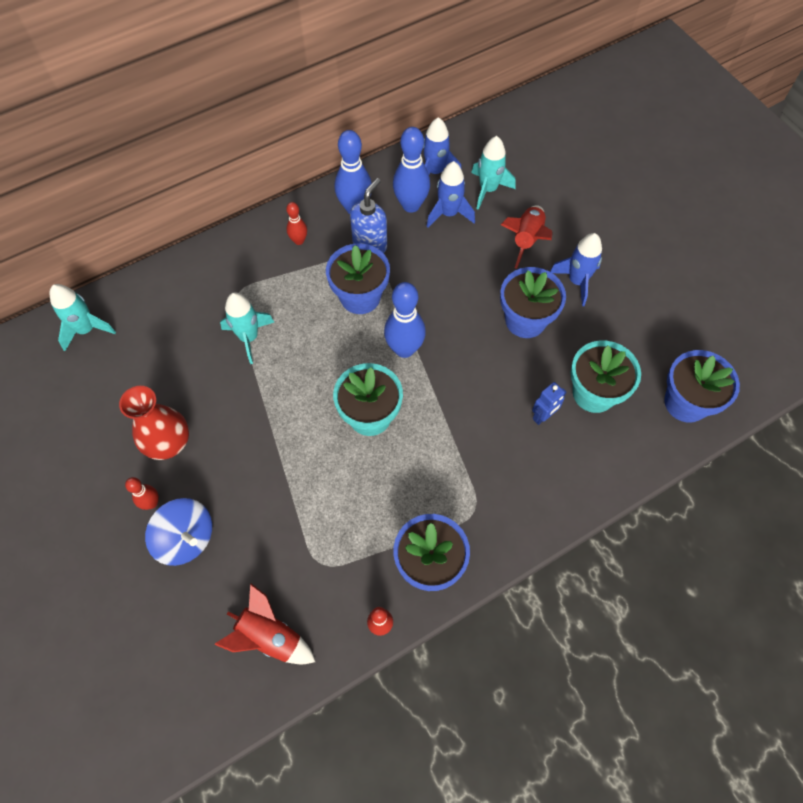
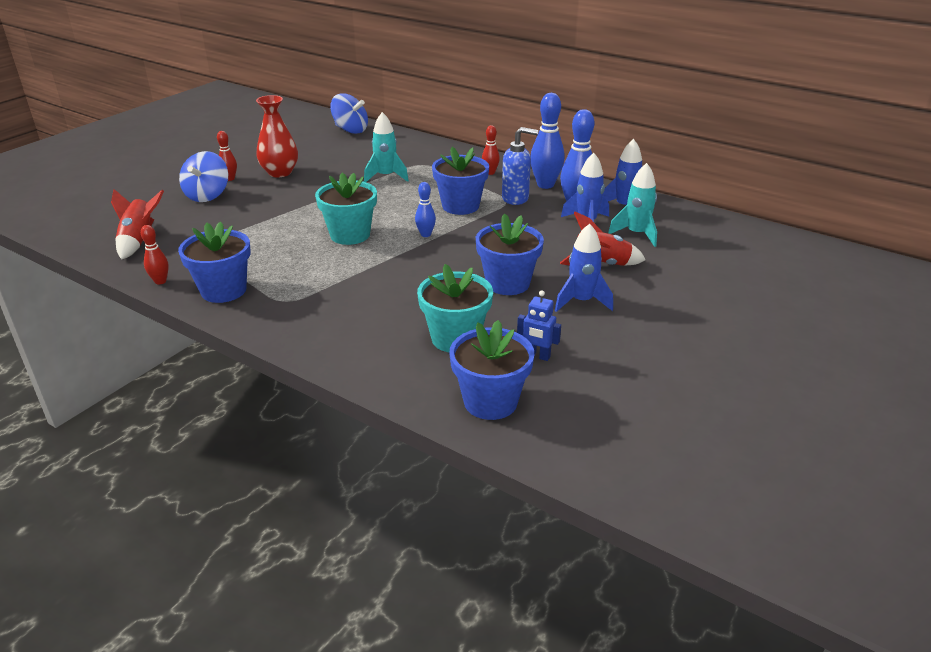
camera: 65 degrees right, 30 degrees down
(86, 330) = (350, 130): turquoise rocket -> blue spinning top
(404, 349) = (425, 234): blue bowling pin -> blue bowling pin, size x0.54
(543, 416) = (407, 315): blue robot -> blue robot (537, 356)

